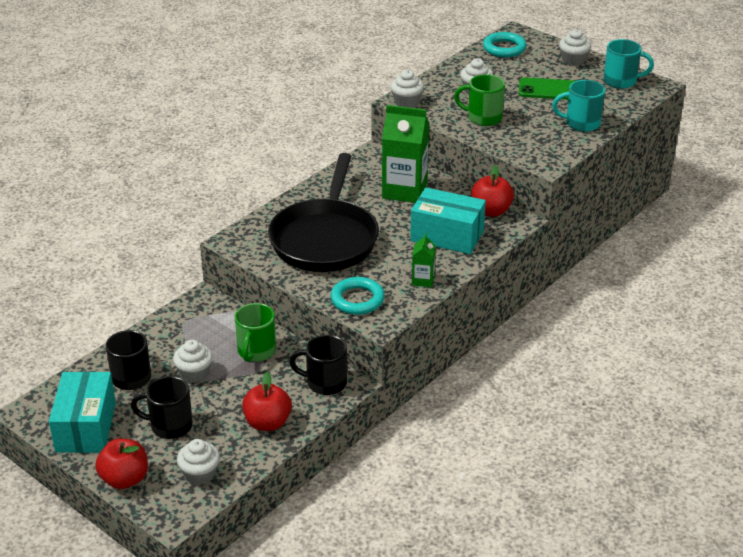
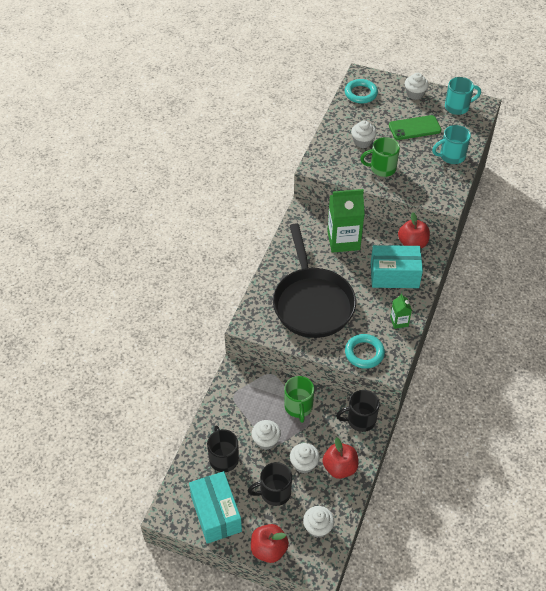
camera: 20 degrees left, 15 degrees up
(406, 102) = (320, 166): white cupcake -> white cupcake (304, 464)

